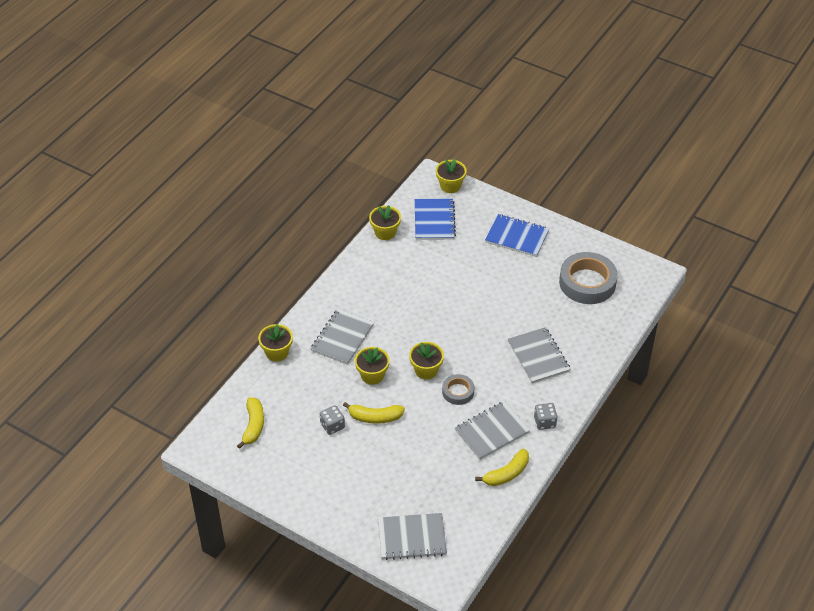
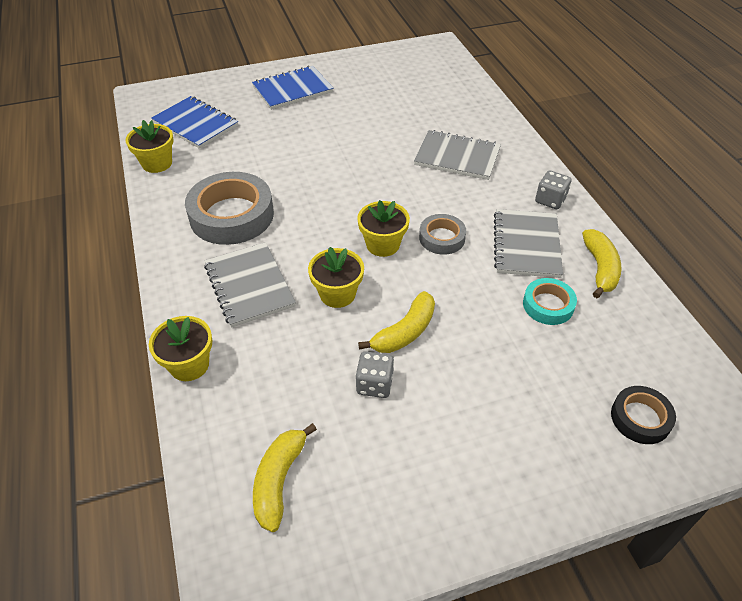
camera: 50 degrees left, 0 degrees up
(253, 426) = (279, 480): yellow banana -> yellow banana turned 120 degrees counterclockwise
(412, 537) = (640, 418): grey notebook -> black tape
(450, 186) = (171, 91): yellow flower pot -> none
(453, 465) = (548, 305): none -> turquoise tape
(587, 282) = (402, 82): grey tape -> grey tape (231, 215)

